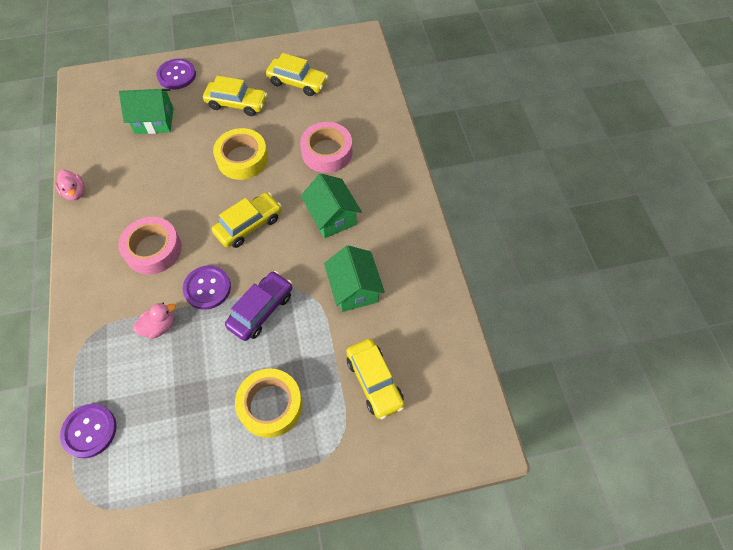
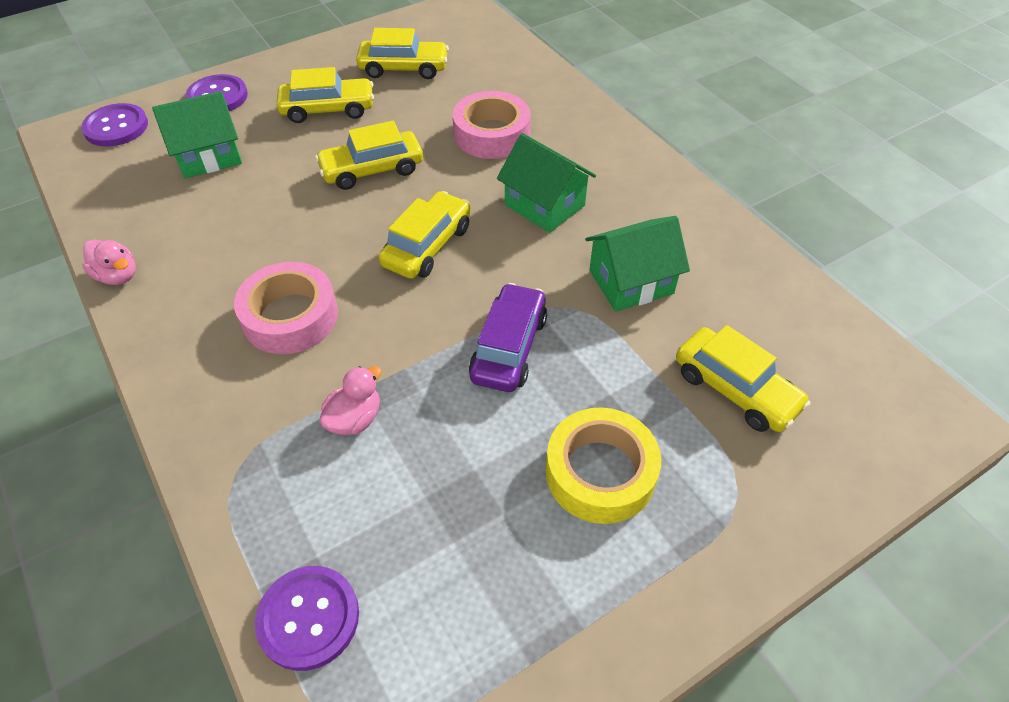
camera: 20 degrees left, 10 degrees down
(207, 288) = (407, 343): purple button -> purple button (116, 127)
(242, 159) = (372, 170): yellow tape -> yellow car
(354, 289) = (631, 282): green house -> green house turned 75 degrees counterclockwise

